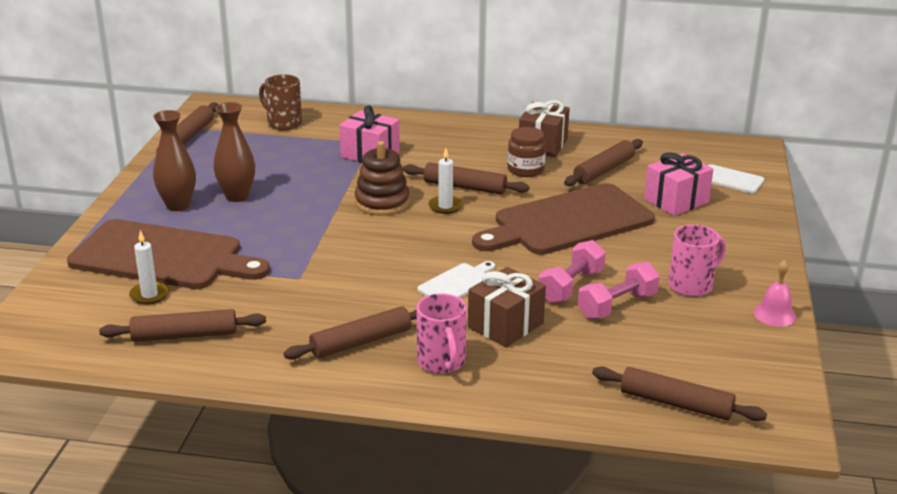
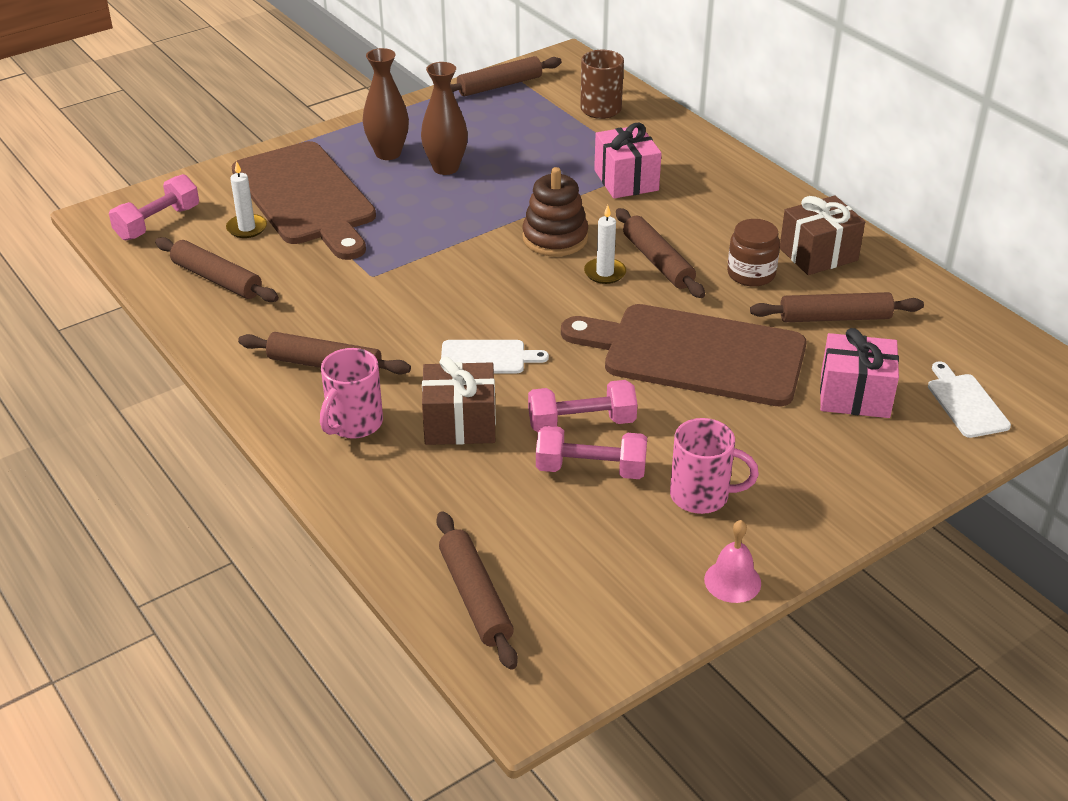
camera: 45 degrees right, 10 degrees up
(65, 326) = (158, 223): none -> pink dumbbell

